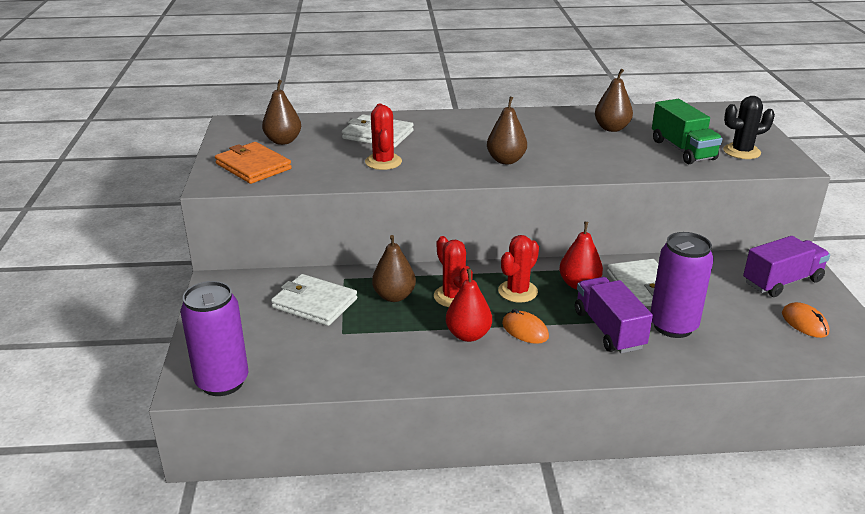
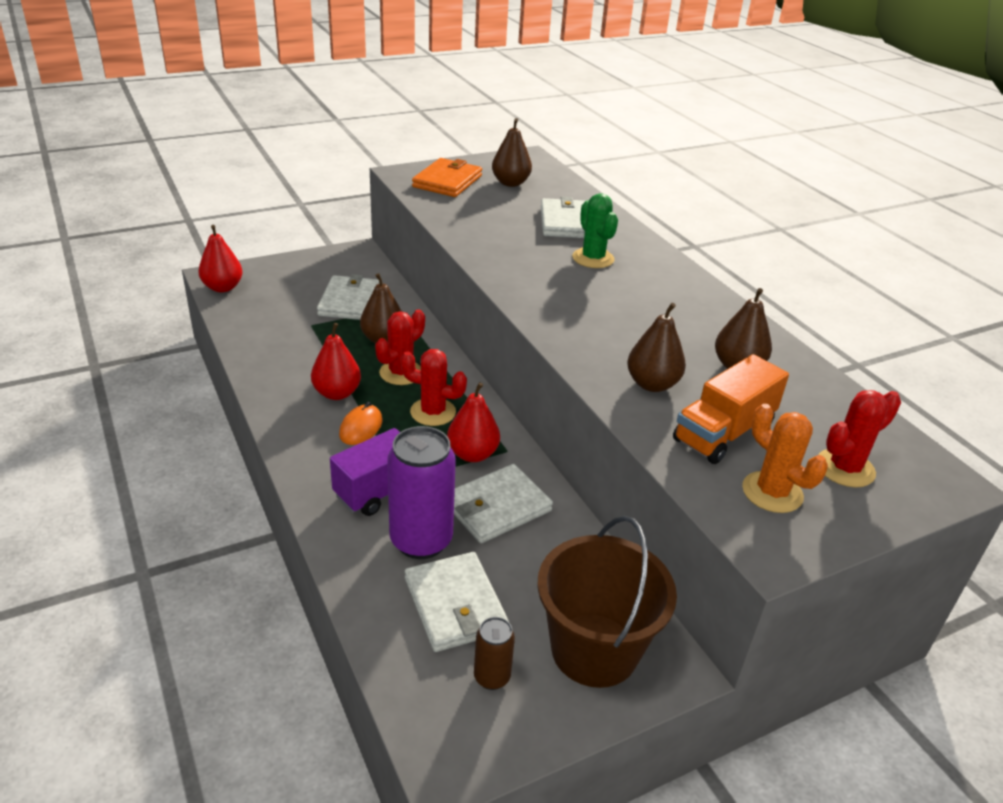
camera: 65 degrees right, 5 degrees up
(222, 382) = (223, 287): purple can -> red pear
(383, 162) = (505, 236): red cactus -> red cactus (845, 468)
(444, 138) = (593, 258): none -> green cactus
(506, 160) = (568, 302): brown pear -> brown pear (652, 384)
(682, 150) = (723, 433): green truck -> orange truck
(740, 324) = (455, 605): none -> white wallet
(741, 152) = (772, 492): black cactus -> orange cactus
(782, 282) = (594, 650): purple truck -> brown bucket
(804, 323) = (492, 677): orange mouse -> brown can

